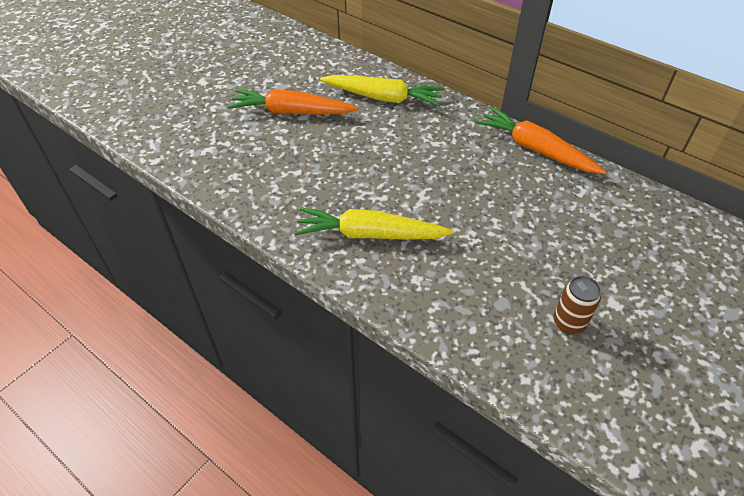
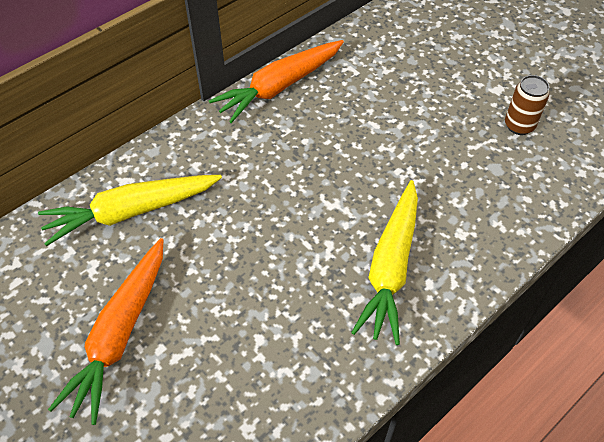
camera: 80 degrees left, 5 degrees up
(383, 98) = (131, 212): yellow carrot -> yellow carrot turned 135 degrees counterclockwise

